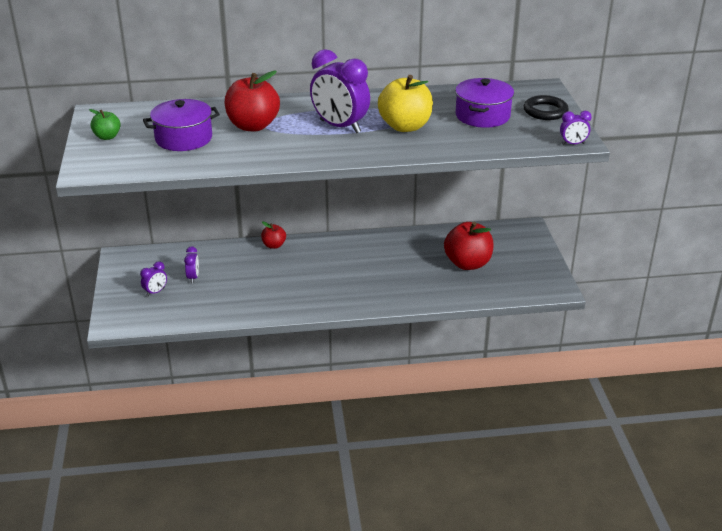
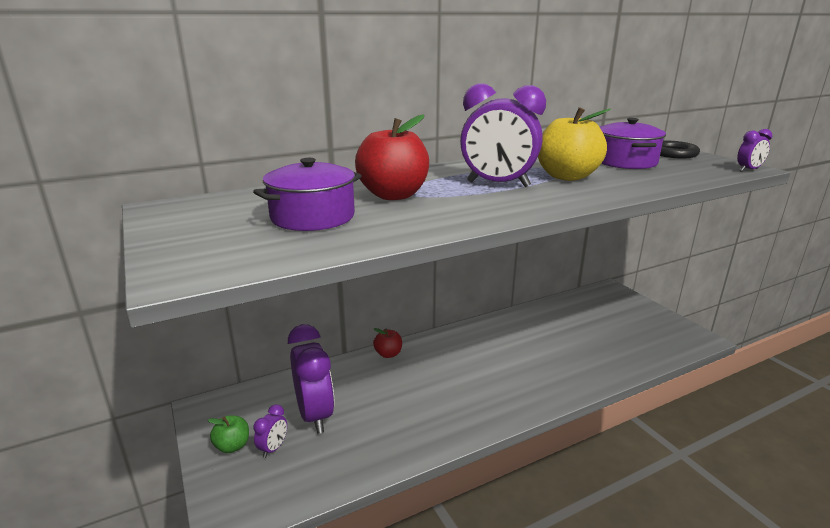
camera: 20 degrees left, 10 degrees down
(107, 137) = (192, 229): green apple -> green apple (232, 446)
(193, 277) = (315, 415): purple clock -> purple clock, size x2.19
(467, 263) = (597, 331): red apple -> none

